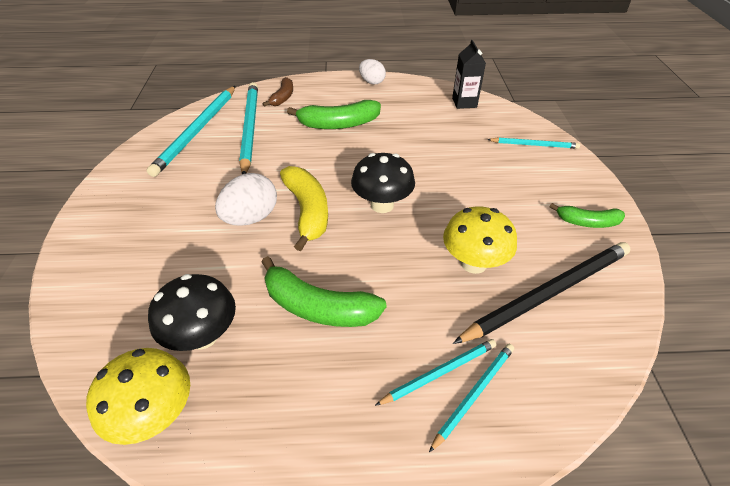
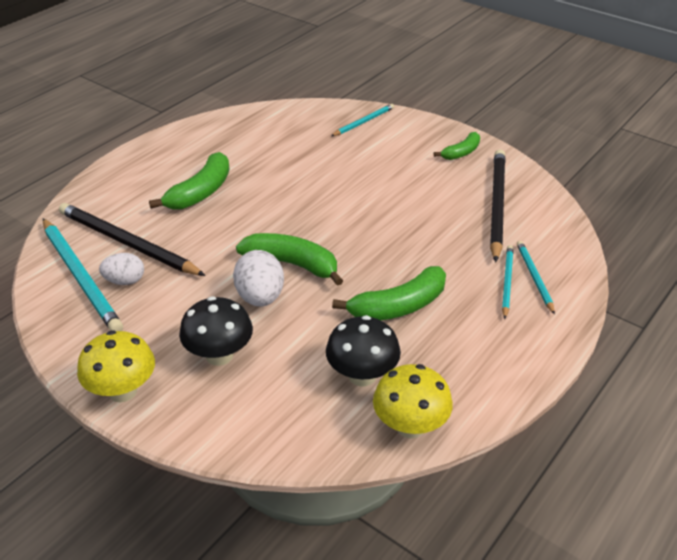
camera: 50 degrees left, 5 degrees down
(250, 128) = (127, 243): turquoise pencil -> black pencil
(283, 97) = (107, 202): brown banana -> none
(307, 211) = (292, 264): yellow banana -> green banana
(371, 82) = (164, 142): white egg -> white egg (125, 281)
(382, 205) = (334, 224): black mushroom -> black mushroom (219, 355)
(464, 103) = (269, 118): black carton -> none
(473, 263) = (440, 218): yellow mushroom -> yellow mushroom (122, 391)

